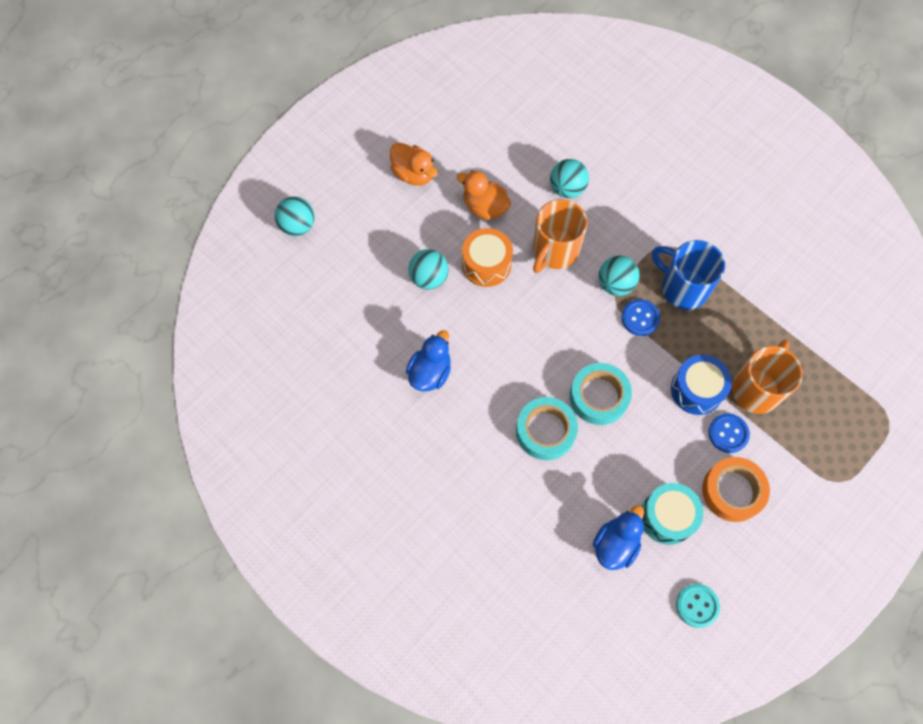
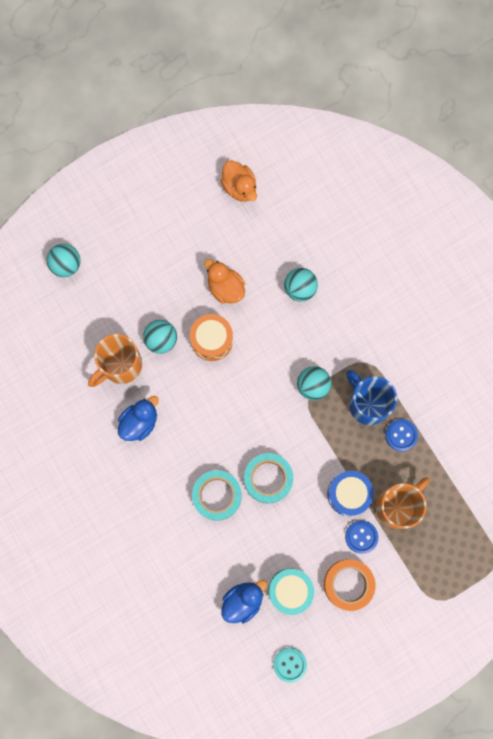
camera: 15 degrees right, 10 degrees up
(413, 174) = (174, 242): orange duck -> orange duck (239, 187)
(554, 251) = (271, 343): orange mug -> orange mug (120, 366)
(640, 318) = (323, 421): blue button -> blue button (401, 435)

